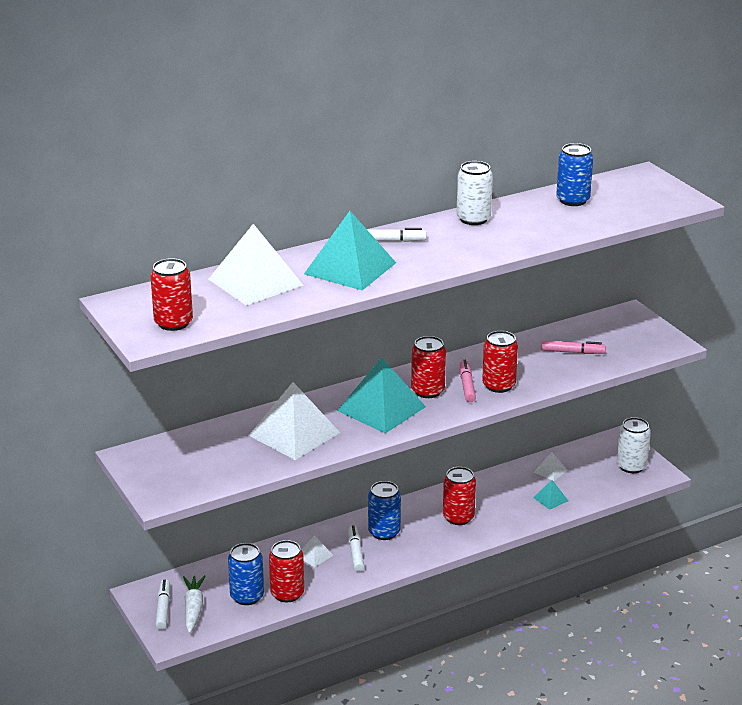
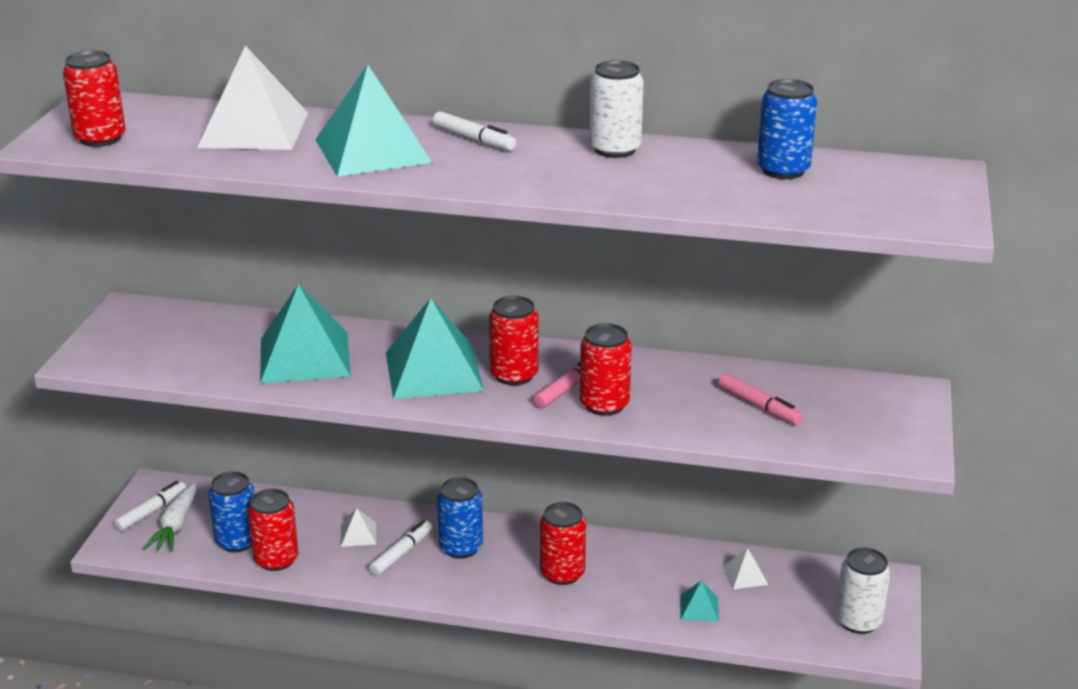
camera: 40 degrees right, 0 degrees up
(193, 608) = (175, 526): white carrot -> white carrot turned 150 degrees clockwise
(294, 434) = (304, 357): white pyramid -> turquoise pyramid

